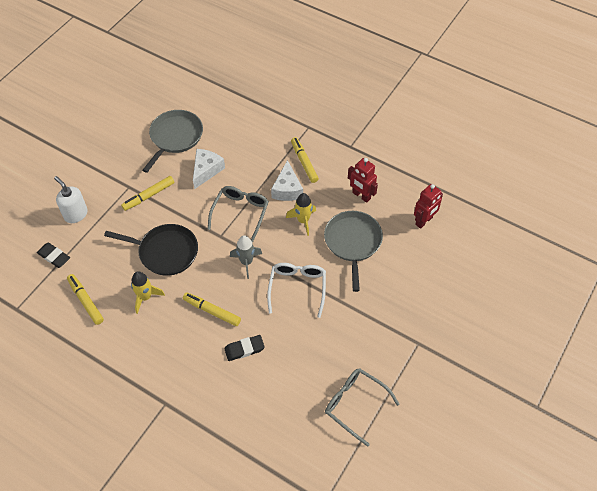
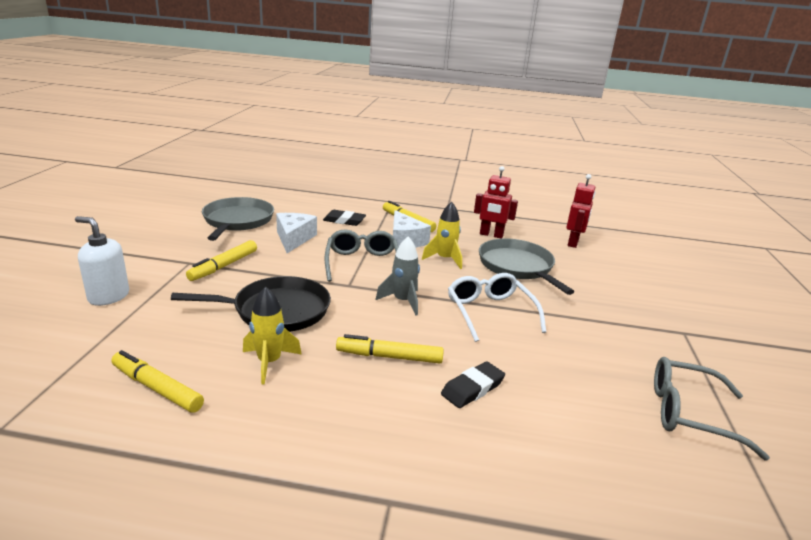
camera: 25 degrees left, 30 degrees down
(54, 256) = (77, 345): black eraser -> black eraser (344, 221)

